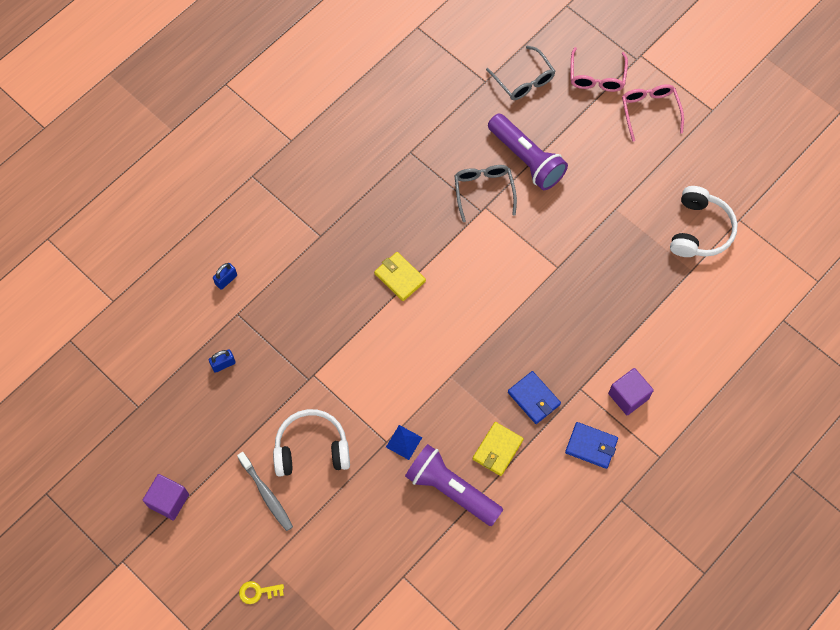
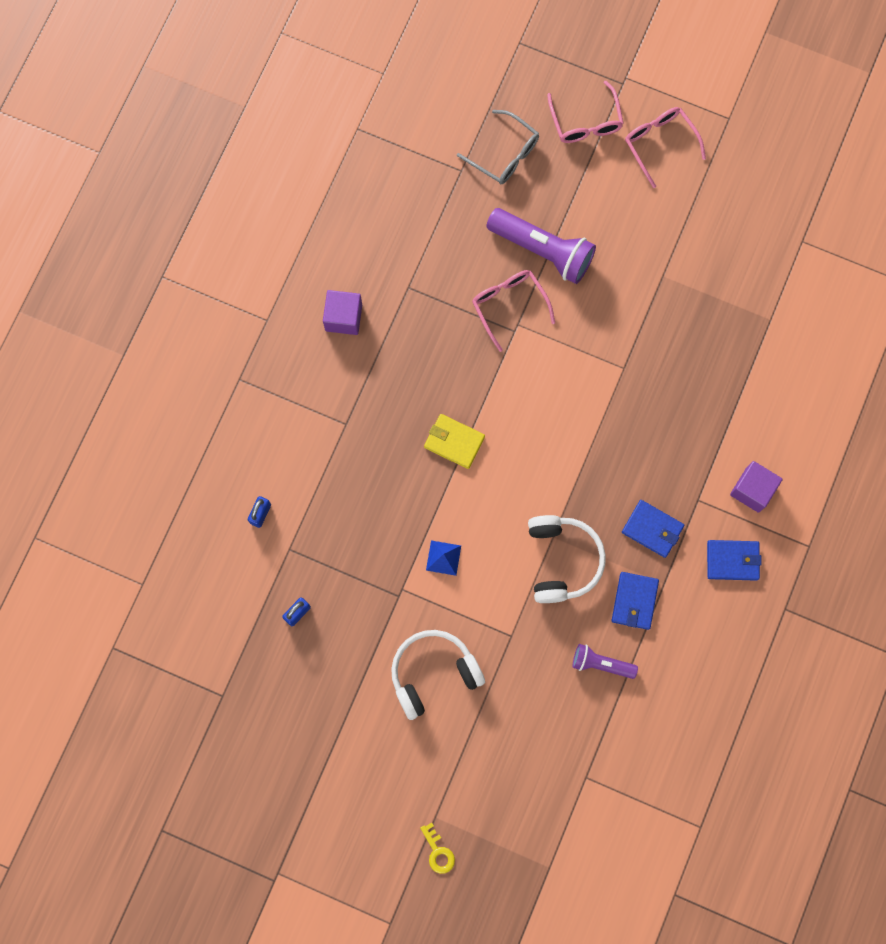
camera: 20 degrees left, 10 degrees up
(168, 500) = (300, 788): purple cube -> purple cube (343, 317)
(258, 592) = (438, 852): yellow key -> yellow key turned 90 degrees counterclockwise
(266, 494) = (404, 742): grey toothbrush -> none
(404, 442) = (530, 629): blue pyramid -> blue pyramid (443, 557)
(451, 489) = (601, 664): purple flashlight -> purple flashlight, size x0.55
(484, 191) = (509, 306): grey glasses -> pink glasses
(497, 449) = (634, 601): yellow wallet -> blue wallet
(700, 230) = (764, 269): white headphones -> white headphones (562, 560)

